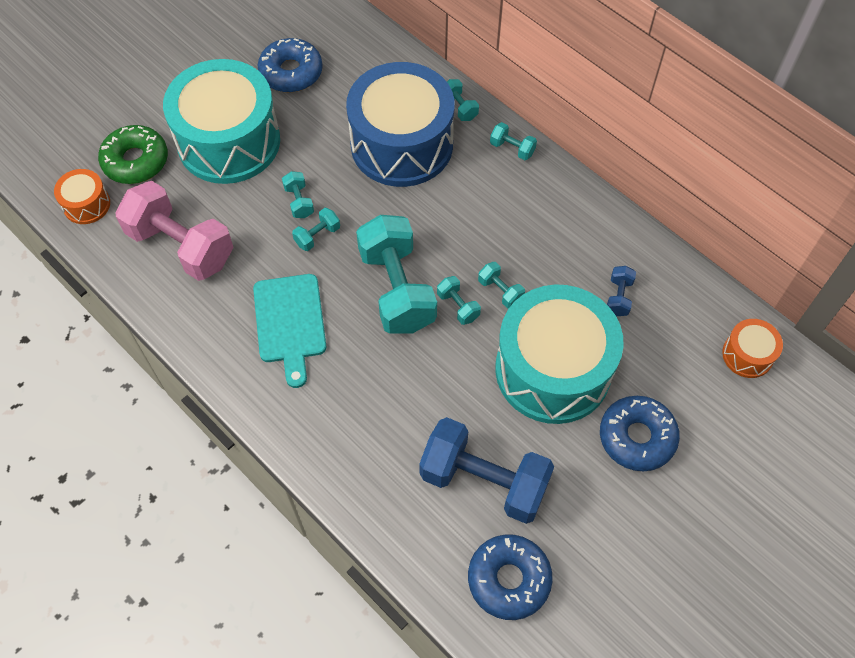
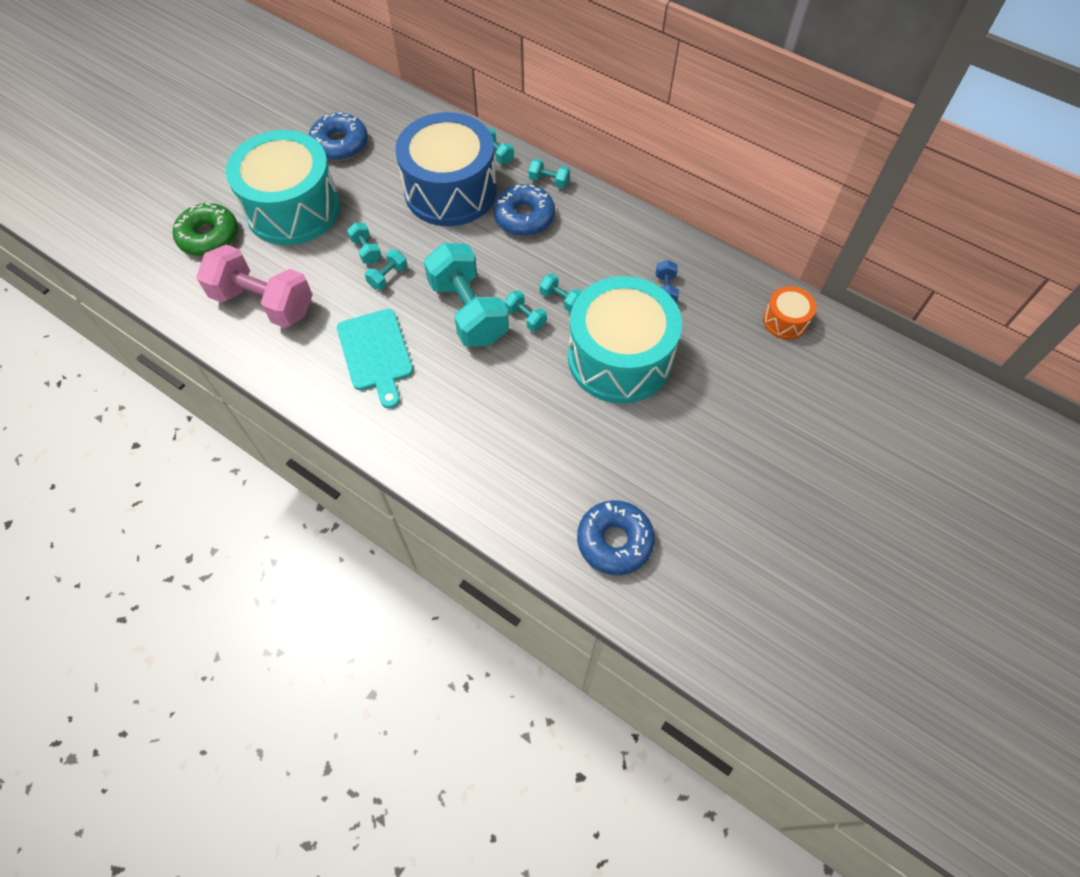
camera: 10 degrees left, 0 degrees up
(86, 204) = (169, 279): orange drum -> none
(484, 481) = (576, 461): blue dumbbell -> none
(637, 437) = (704, 403): blue donut -> blue donut (524, 217)

